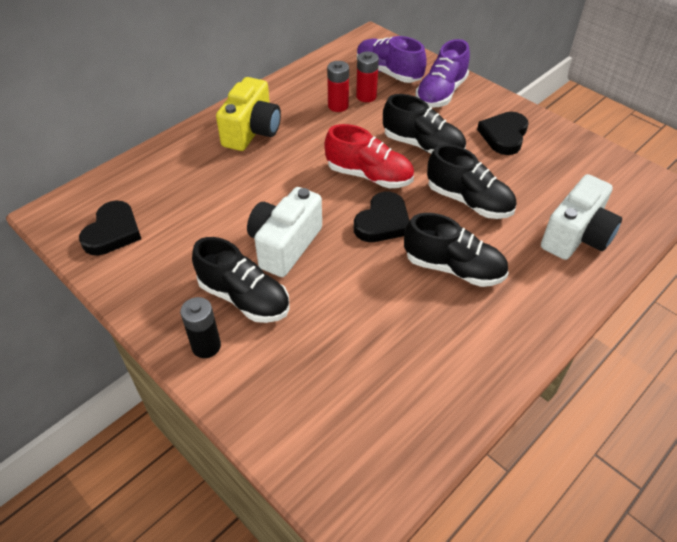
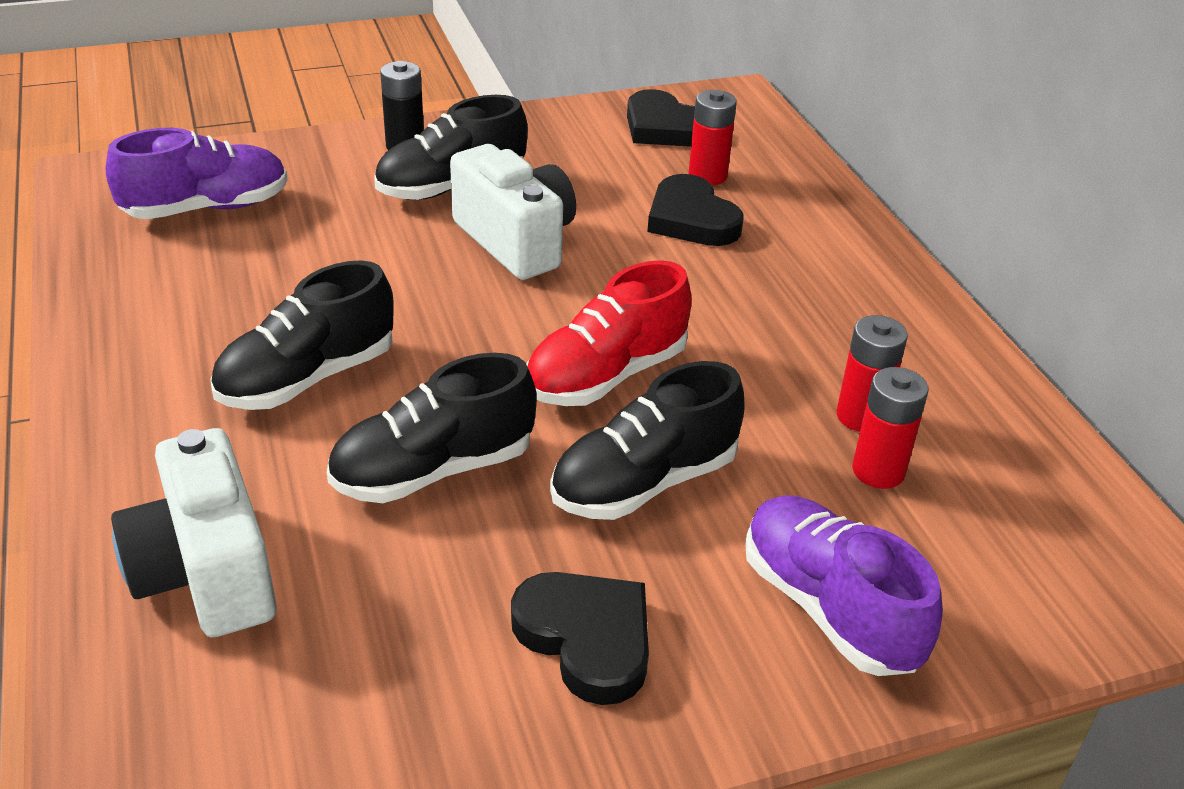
camera: 115 degrees right, 10 degrees down
(166, 197) = (707, 176): none -> red battery
(252, 131) = (830, 288): yellow camera -> none
(383, 222) = (477, 346): black heart -> black heart (691, 219)
(388, 73) = (969, 550): purple shoe -> purple shoe (207, 208)

